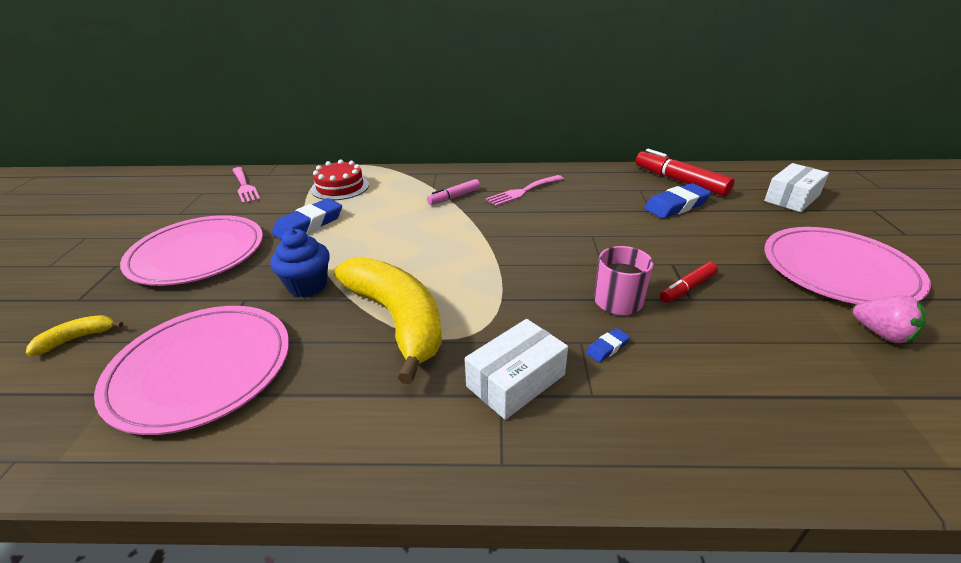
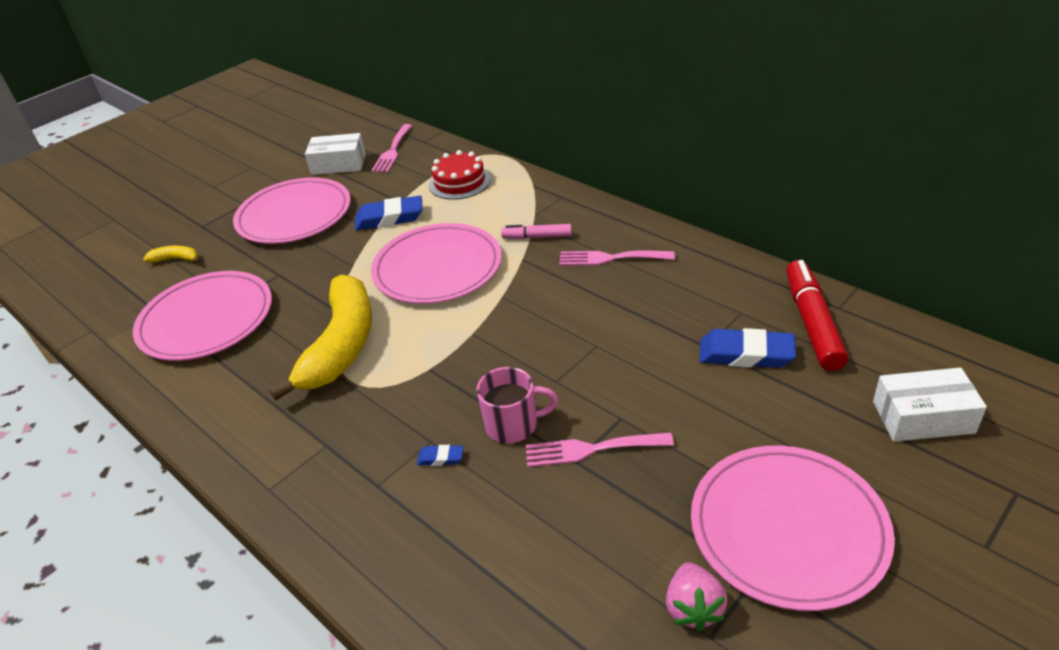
camera: 45 degrees right, 5 degrees up
(307, 286) = (324, 282): blue cupcake -> none
(404, 238) = (437, 268): none -> pink plate
(516, 380) = (348, 441): white box -> white box (338, 164)
(687, 288) = (590, 449): red marker -> pink fork

